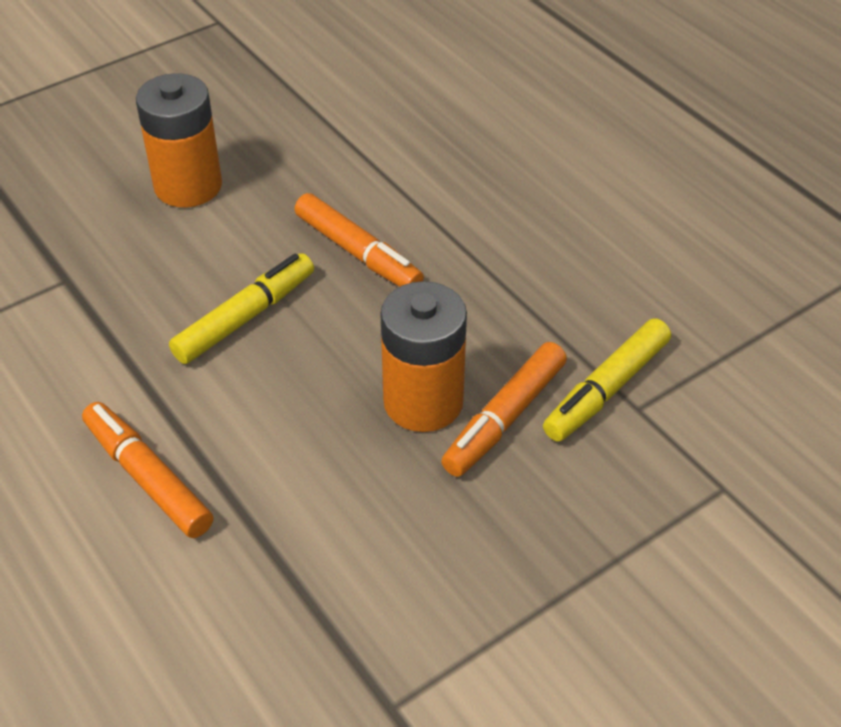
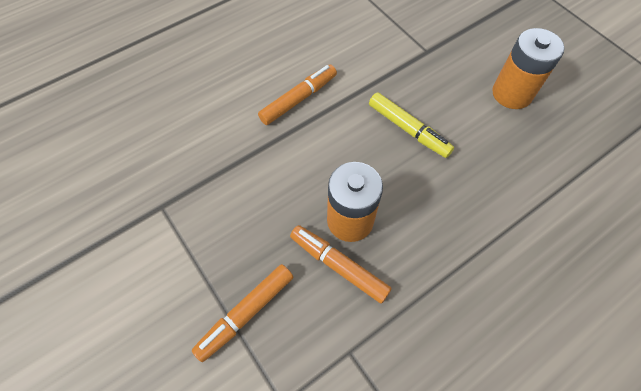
camera: 90 degrees right, 15 degrees up
(358, 253) = (470, 183): orange marker -> orange marker (246, 313)
(606, 389) = (364, 332): yellow marker -> none

